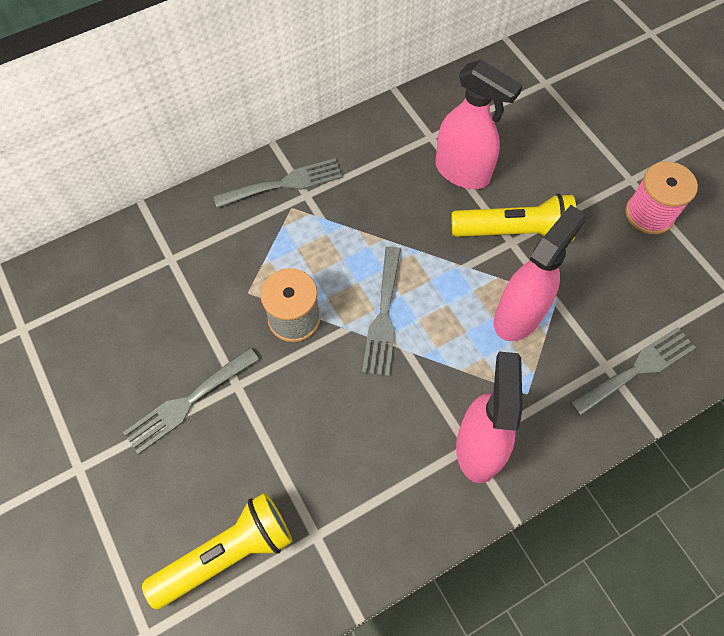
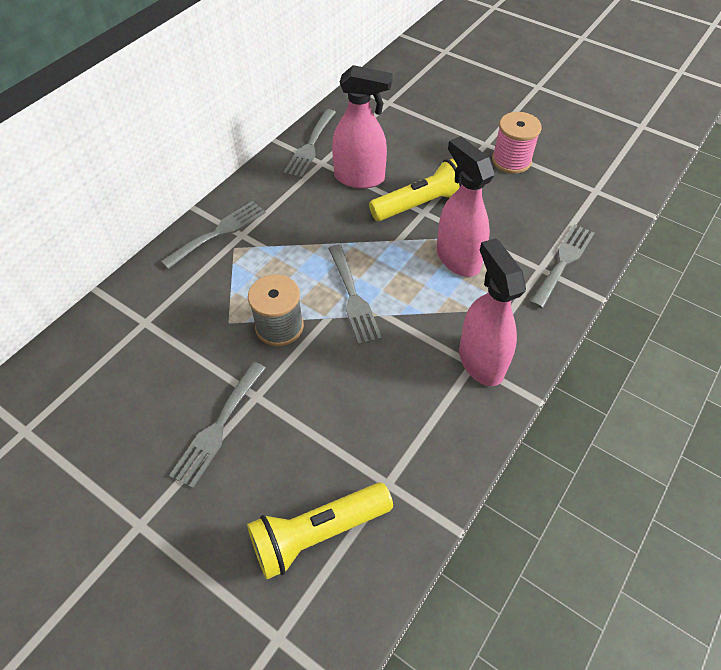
camera: 25 degrees left, 10 degrees down
(227, 554) = (317, 533): yellow flashlight -> yellow flashlight turned 150 degrees counterclockwise
(428, 111) = (310, 146): none -> grey fork
(518, 315) = (457, 258): pink spray bottle -> pink spray bottle turned 45 degrees counterclockwise

